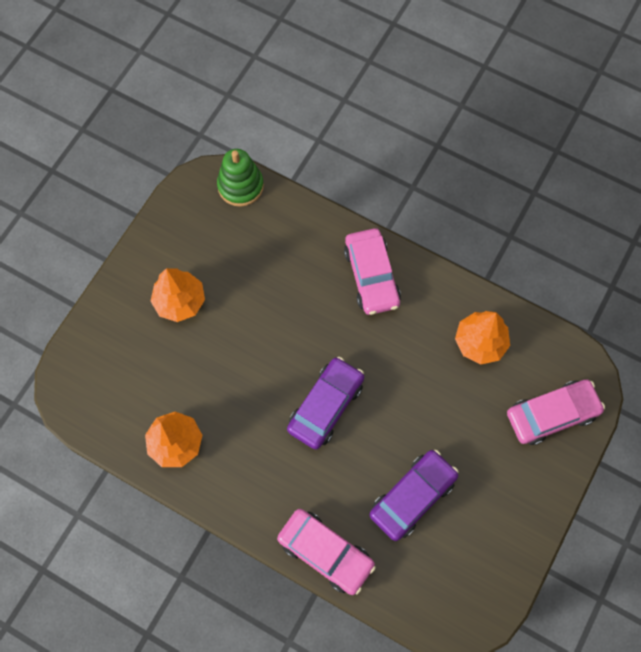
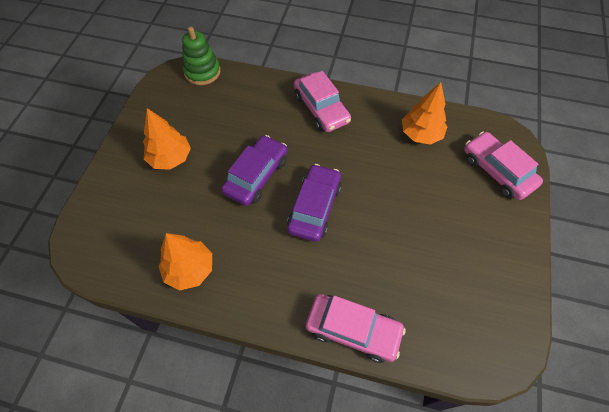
camera: 15 degrees left, 10 degrees down
(412, 497) = (412, 261): purple car -> purple car (256, 176)
(551, 414) = (497, 171): pink car -> pink car turned 90 degrees counterclockwise

